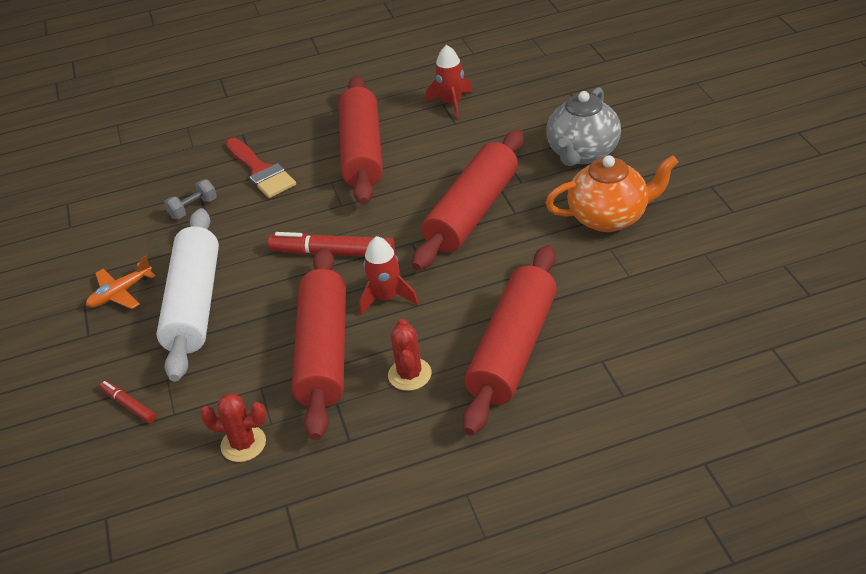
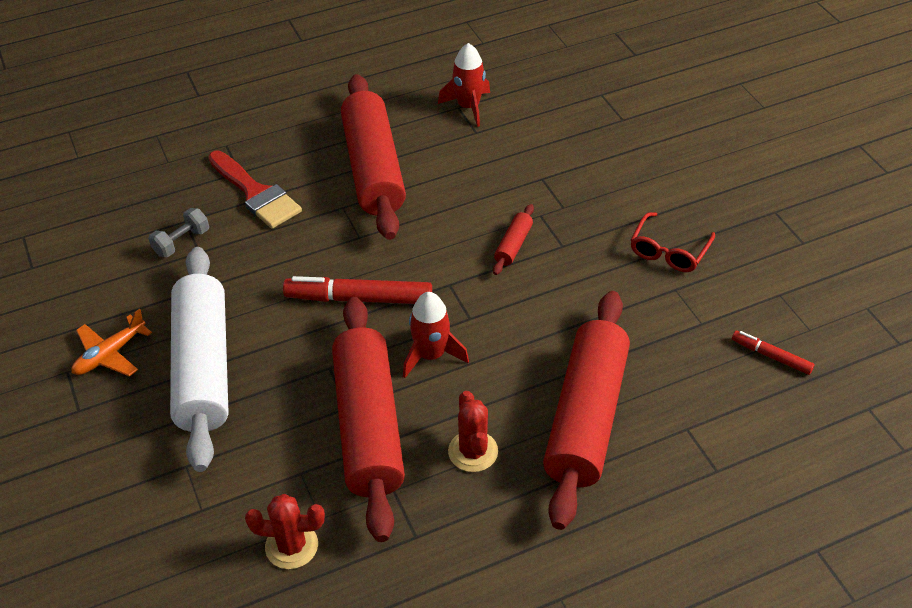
camera: 10 degrees left, 5 degrees up
(129, 405) = (144, 500): red marker -> red marker (771, 356)
(472, 212) = (513, 245): red rolling pin -> red rolling pin, size x0.40
(582, 153) = (627, 171): grey teapot -> none
(609, 217) = (669, 251): orange teapot -> red glasses

